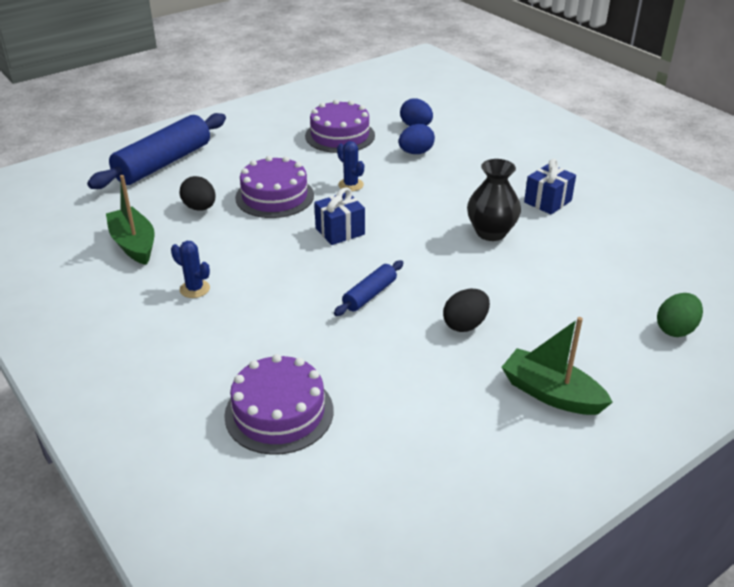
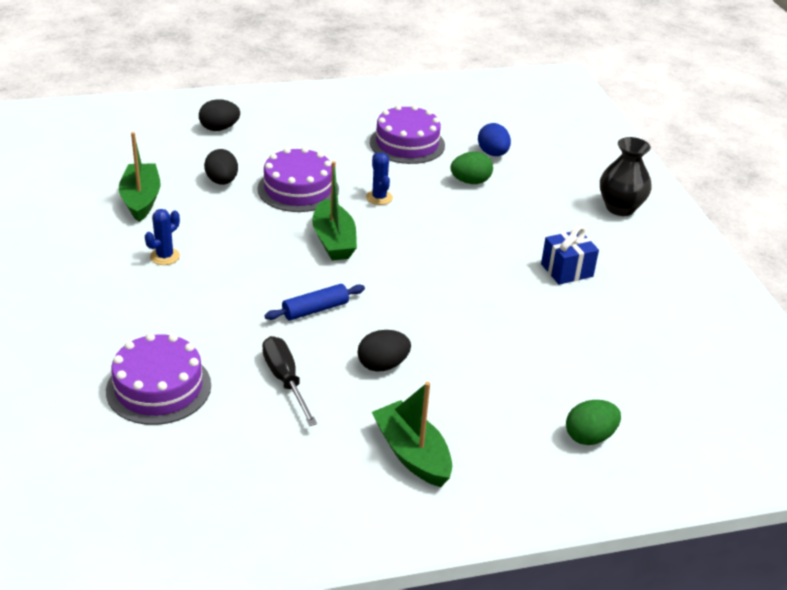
camera: 20 degrees right, 0 degrees up
(163, 163) = (219, 128): blue rolling pin -> black egg
(195, 289) = (165, 256): blue cactus -> blue cactus turned 75 degrees clockwise
(340, 231) = (334, 241): blue gift -> green boat
(392, 366) = (285, 380): none -> black screwdriver
(416, 152) = (470, 182): blue egg -> green egg
(491, 232) = (481, 285): black vase -> black vase (620, 208)

